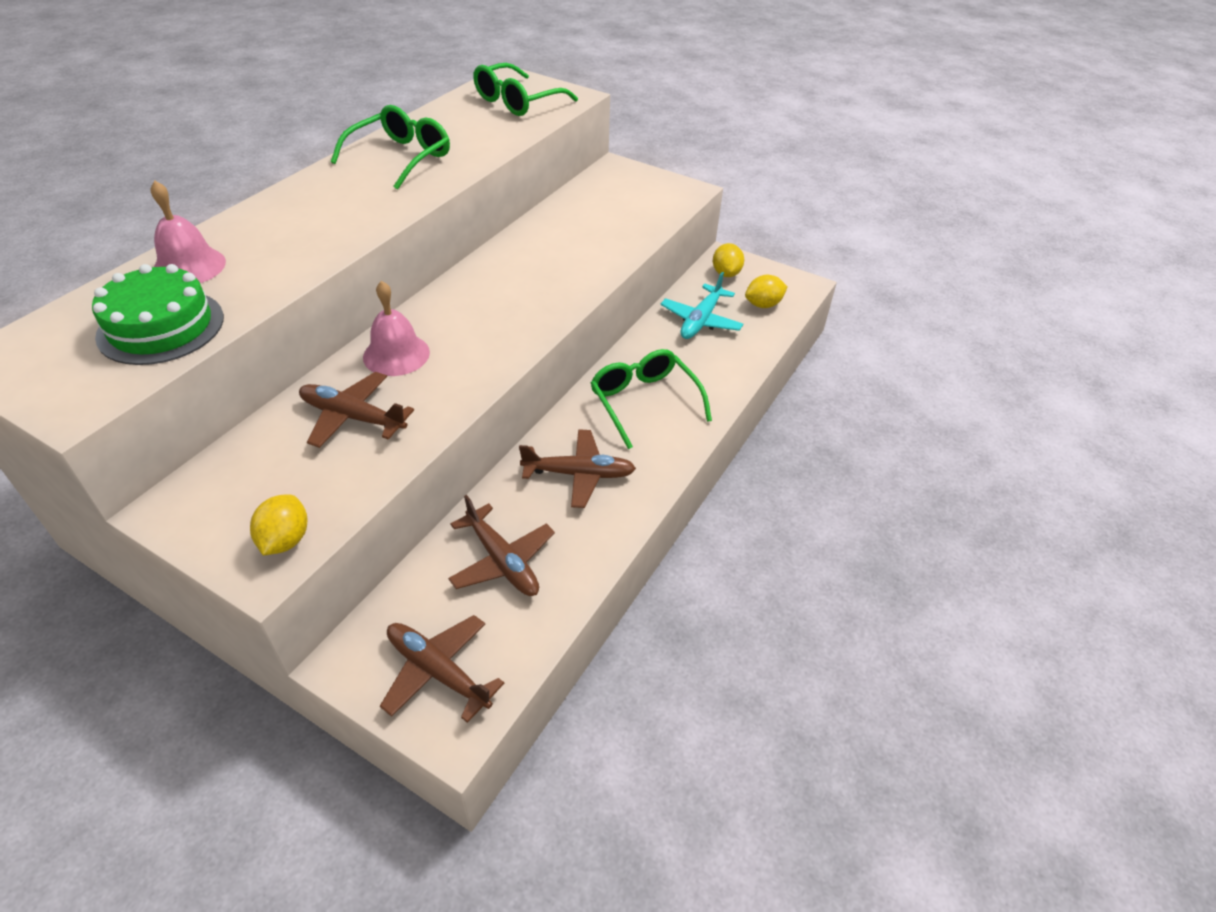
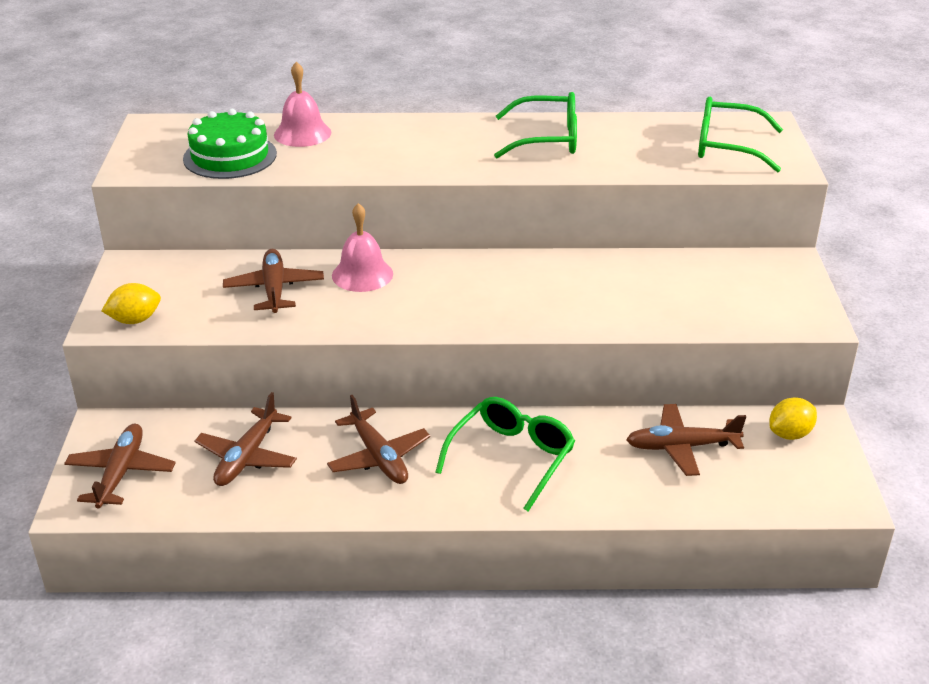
camera: 60 degrees right, 10 degrees down
(701, 320) = (681, 447): turquoise plane -> brown plane
(763, 305) = (767, 482): yellow lemon -> none

